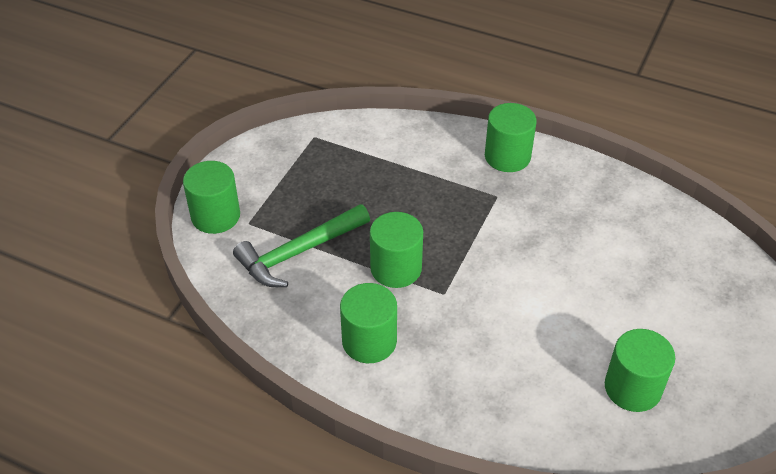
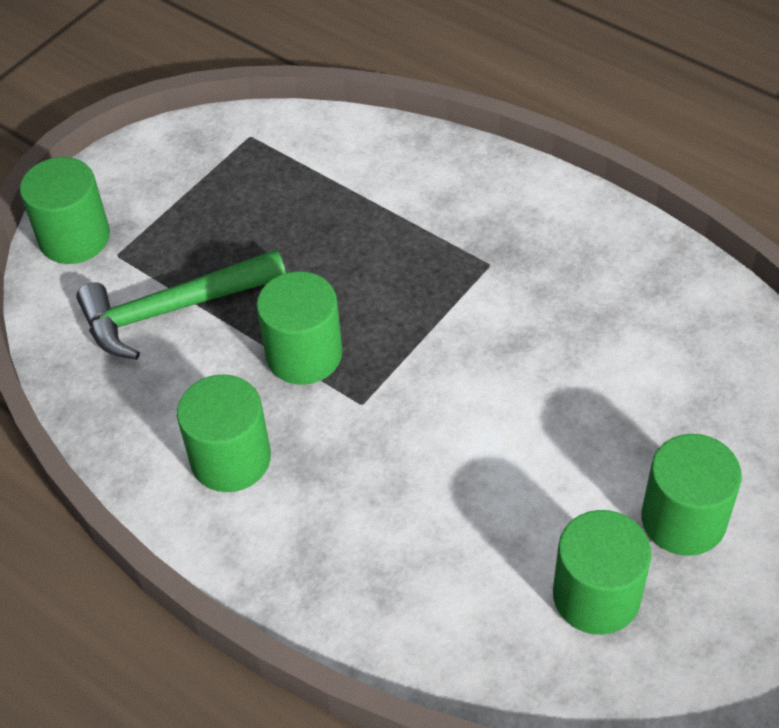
camera: 15 degrees right, 5 degrees up
(507, 156) = (526, 204): green cylinder -> green cylinder (683, 519)

